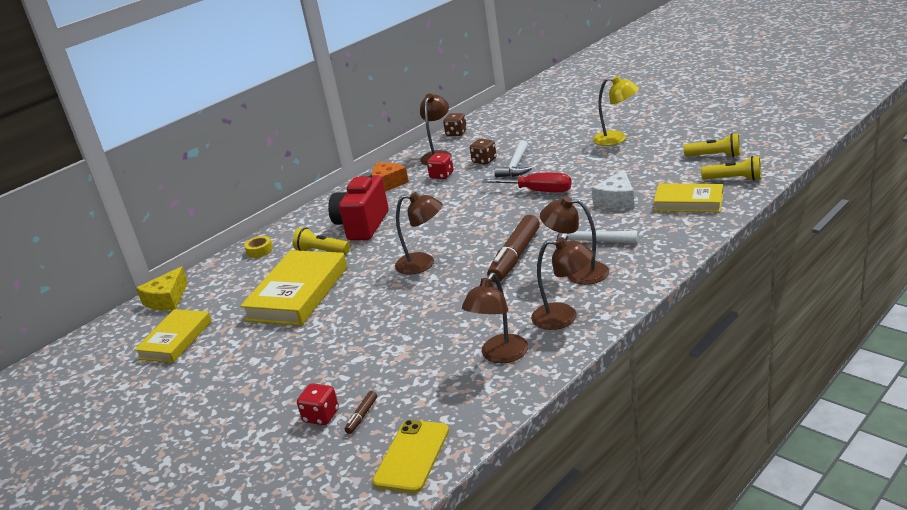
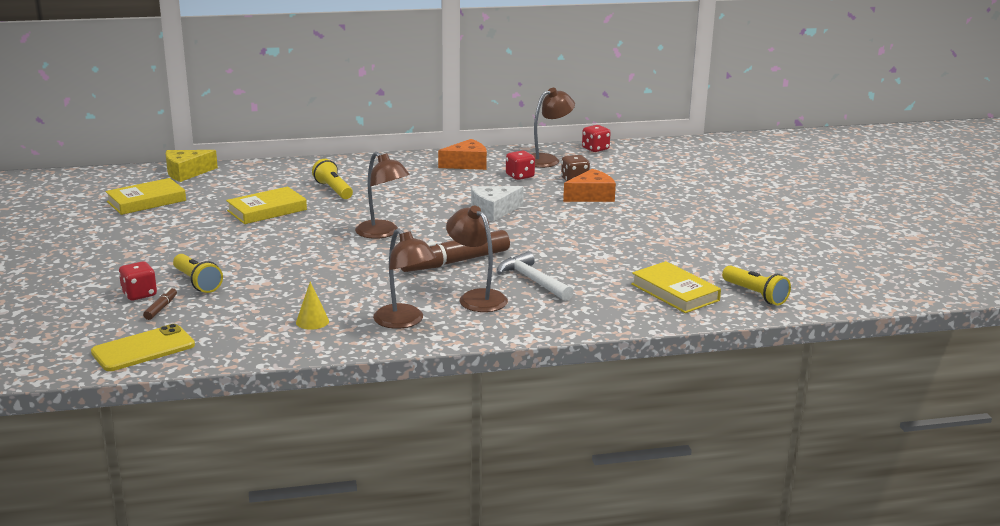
camera: 30 degrees right, 5 degrees down
(259, 250) = (296, 169): yellow tape -> none
(298, 293) = (267, 210): yellow book -> yellow book, size x0.64
(362, 226) = (393, 185): red camera -> none
(362, 416) = (161, 308): brown marker -> brown marker turned 135 degrees clockwise
(456, 133) = (595, 149): brown dice -> red dice
(500, 355) = (312, 321): brown lamp -> yellow cone
(516, 166) = (591, 196): white hammer -> orange cheese
(538, 191) = (569, 223): red screwdriver -> none
(616, 139) = (720, 214): yellow lamp -> none
(616, 200) = (618, 261): white cheese -> white cheese (494, 211)
(715, 156) = (779, 268): yellow flashlight -> yellow flashlight (197, 282)

